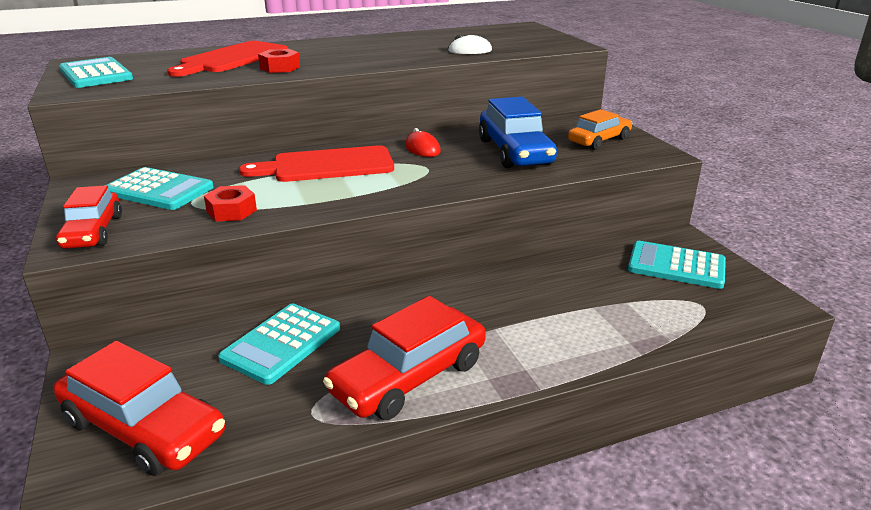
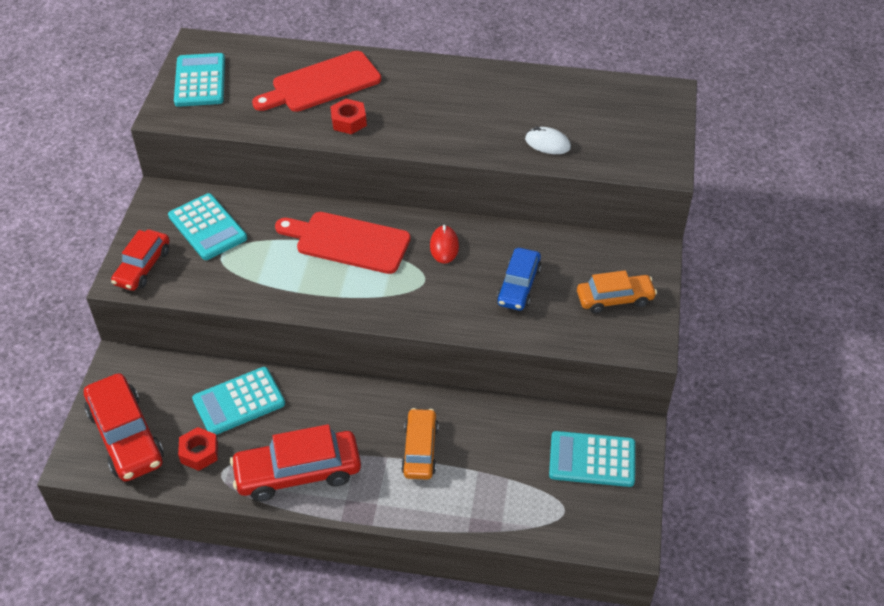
camera: 30 degrees right, 20 degrees up
(231, 211) = (241, 279): red nut -> red nut (199, 453)
(514, 152) = (518, 286): blue car -> blue car, size x0.64
(520, 312) = (420, 450): none -> orange car
(676, 266) = (592, 460): turquoise calculator -> turquoise calculator turned 45 degrees counterclockwise

